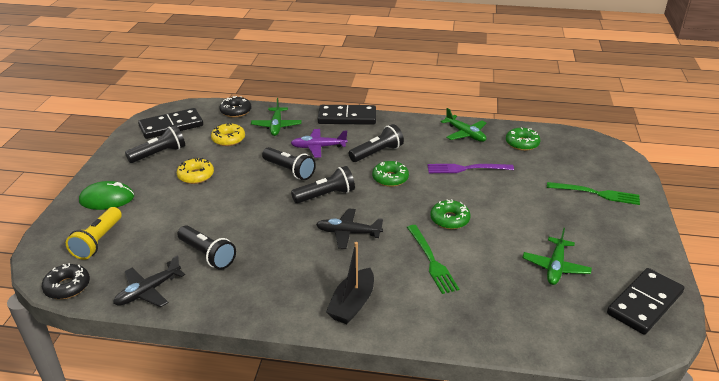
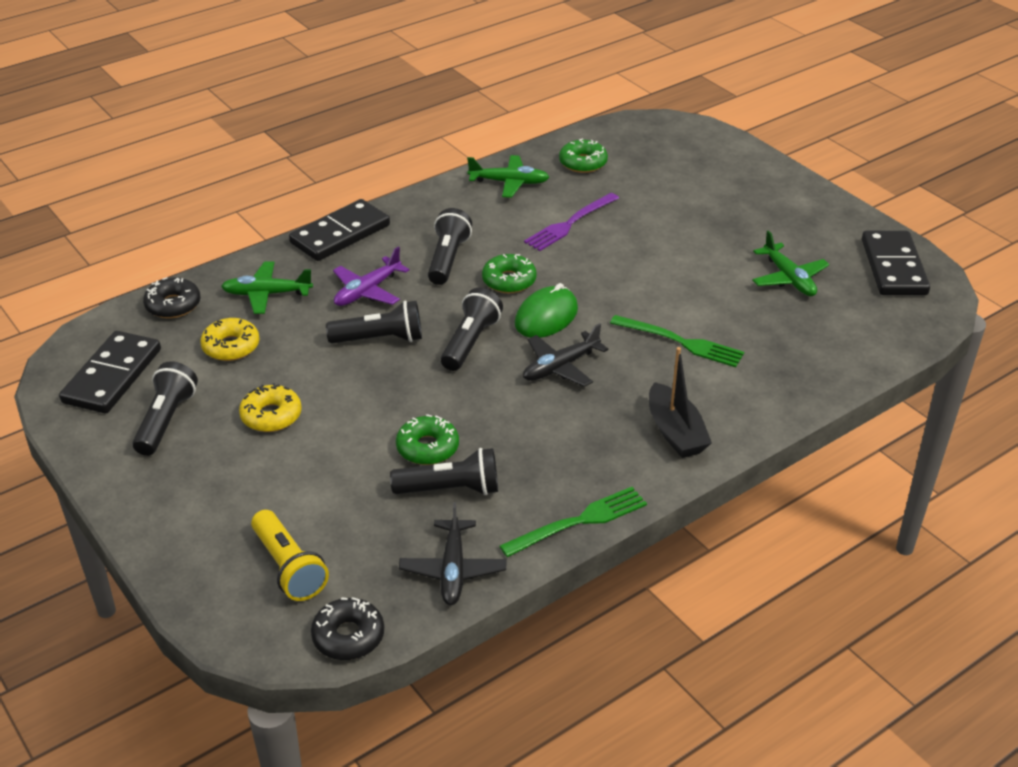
camera: 45 degrees left, 5 degrees up
(107, 199) = (202, 517): green mouse -> green mouse (546, 316)
(276, 126) = (266, 294): green plane -> green plane turned 135 degrees clockwise
(449, 219) = (635, 289): green donut -> green donut (427, 448)
(597, 193) = (724, 182): green fork -> green fork (579, 521)

